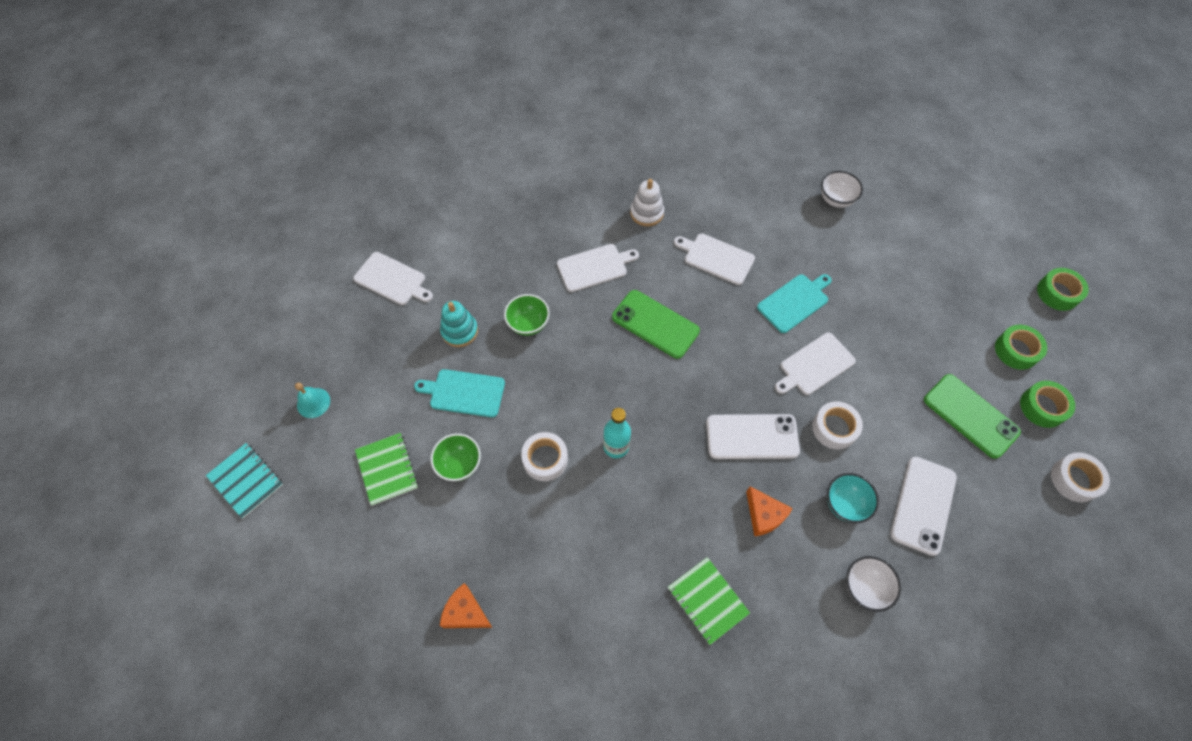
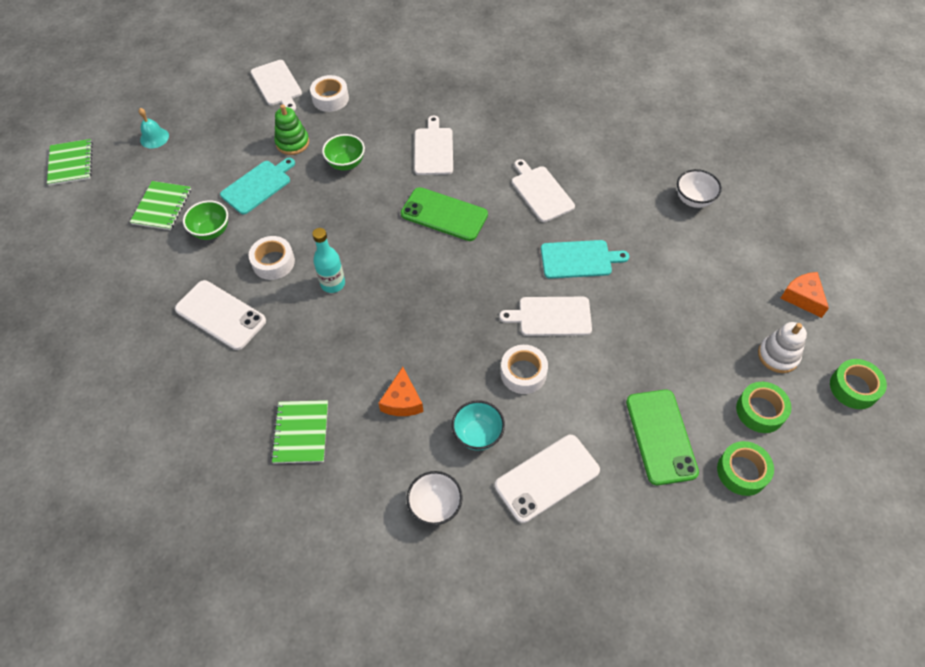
camera: 35 degrees right, 5 degrees down
(246, 481) = (71, 163): turquoise notebook -> green notebook
(460, 331) = (292, 143): turquoise stacking toy -> green stacking toy
(464, 393) = (258, 186): turquoise cutting board -> turquoise cutting board turned 90 degrees clockwise
(465, 612) = (128, 330): orange cheese -> orange cheese (802, 297)
(594, 267) = (433, 149): white cutting board -> white cutting board turned 105 degrees counterclockwise
(647, 213) = (512, 130): white stacking toy -> white stacking toy (778, 355)
(655, 324) = (444, 214): green phone -> green phone turned 45 degrees counterclockwise
(752, 437) = (446, 339): white phone -> white phone (220, 315)
(1074, 479) = (717, 549): white tape -> white tape (330, 98)

